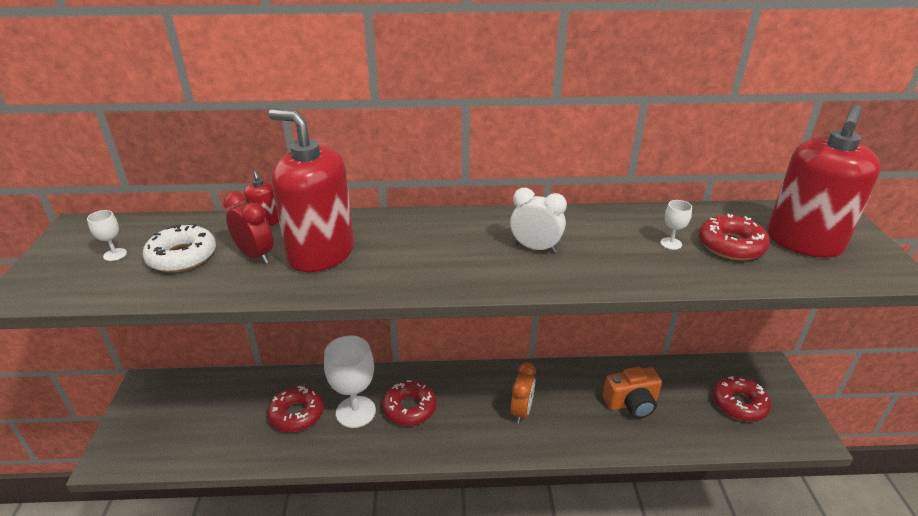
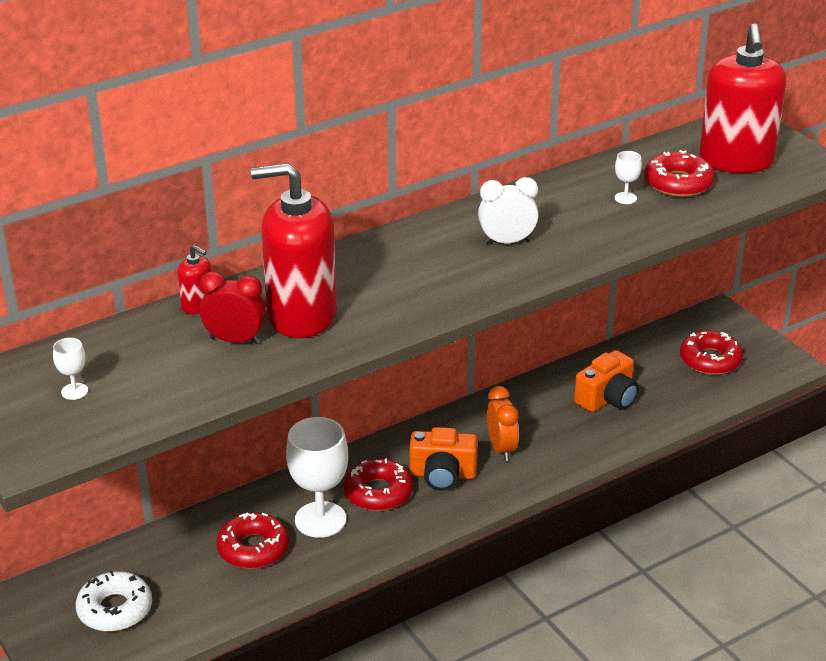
camera: 30 degrees left, 0 degrees up
(182, 256) = (155, 367): white donut -> white donut (115, 609)
(463, 414) = (442, 475): none -> orange camera

